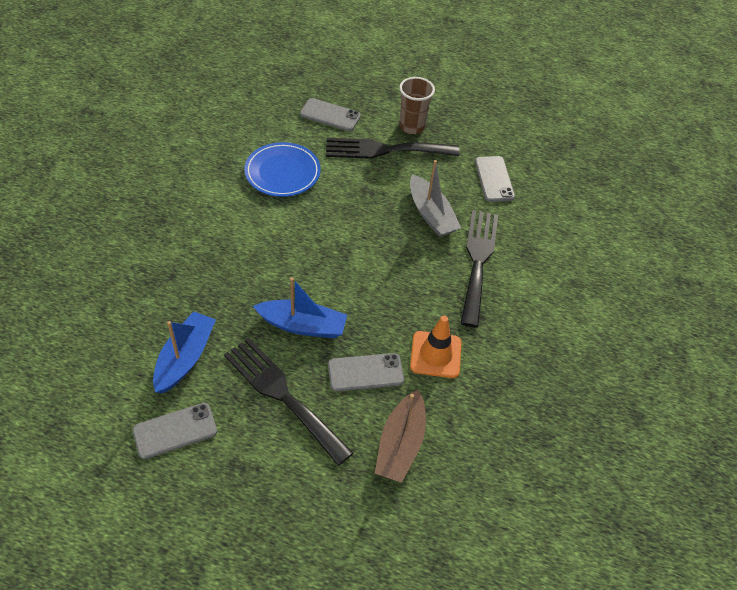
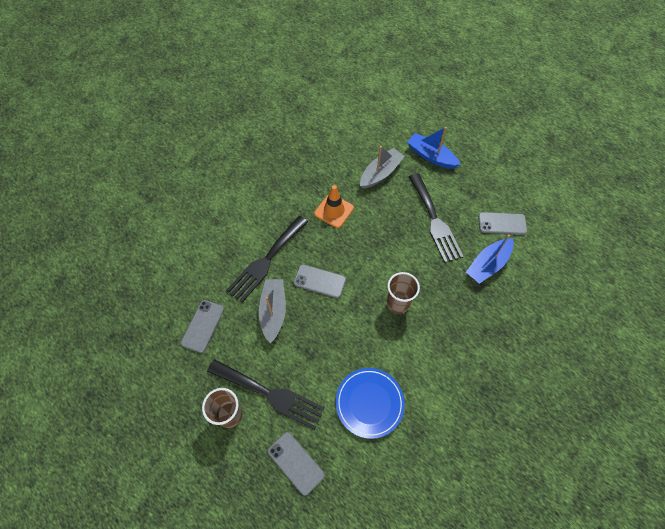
camera: 150 degrees left, 10 degrees up
(291, 269) = (398, 303): none -> brown cup
(302, 325) = (406, 259): blue boat -> blue boat (431, 156)
(365, 372) = (381, 216): grey phone -> grey phone (319, 281)
(400, 444) = (380, 173): brown boat -> grey boat

